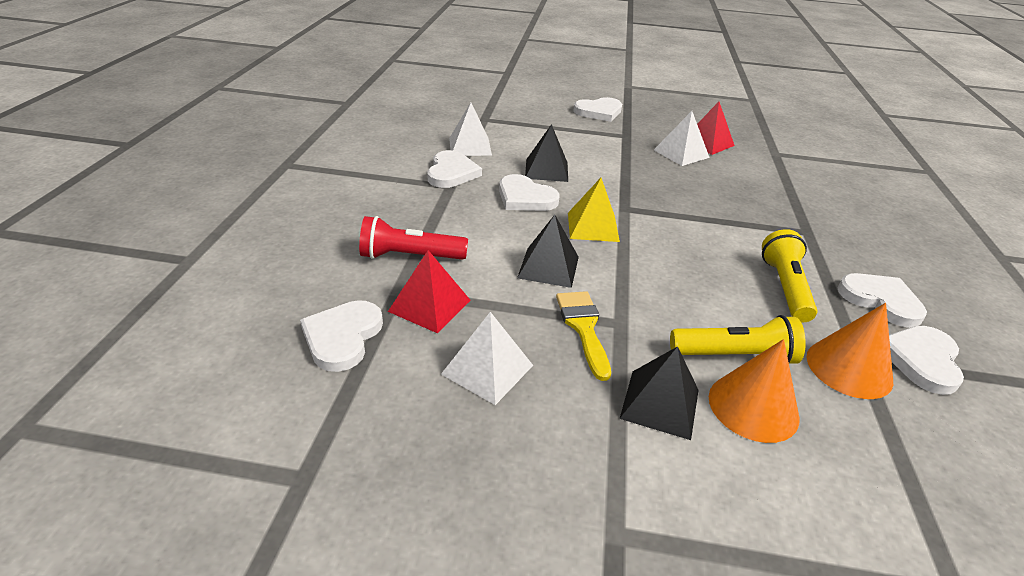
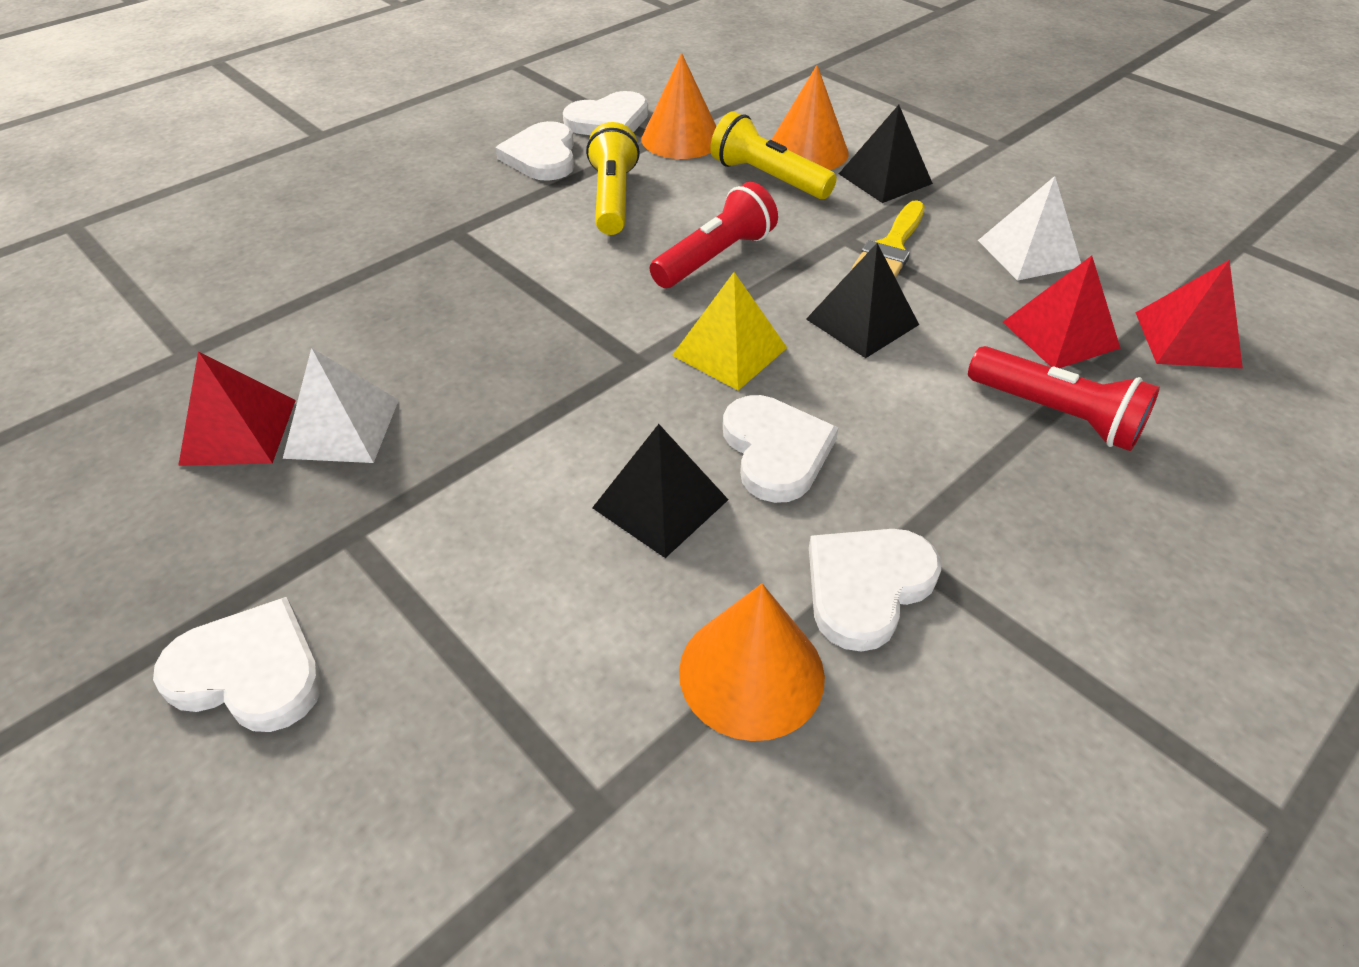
camera: 140 degrees left, 10 degrees up
(342, 337) = (1187, 339): white heart -> red pyramid
(470, 146) = (751, 673): white pyramid -> orange cone
(670, 273) = (715, 257): none -> red flashlight
(785, 288) = (613, 198): yellow flashlight -> yellow flashlight turned 135 degrees clockwise

